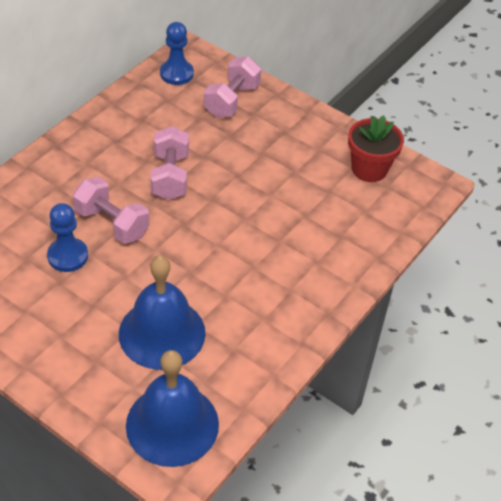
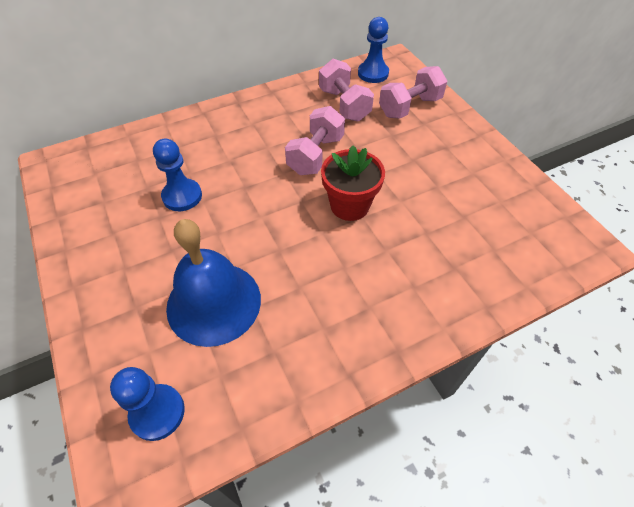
camera: 30 degrees right, 5 degrees up
(112, 223) = (238, 180): pink dumbbell -> pink dumbbell (344, 105)
(172, 424) = (157, 412): blue bell -> blue pawn
(369, 169) = (518, 208): red flower pot -> red flower pot (349, 205)

